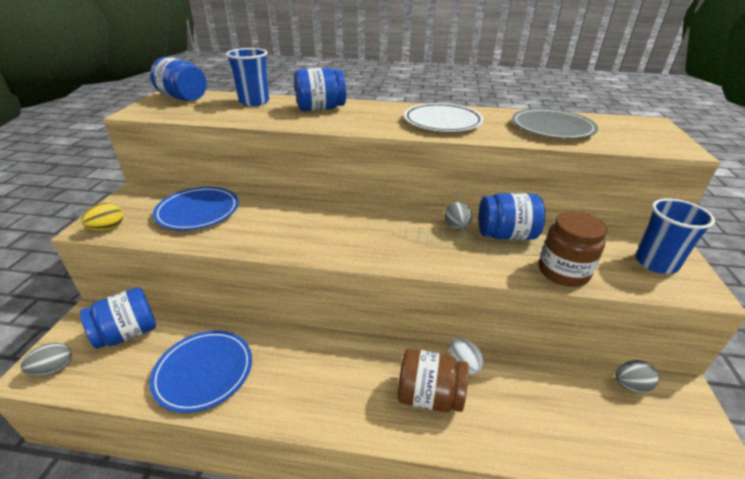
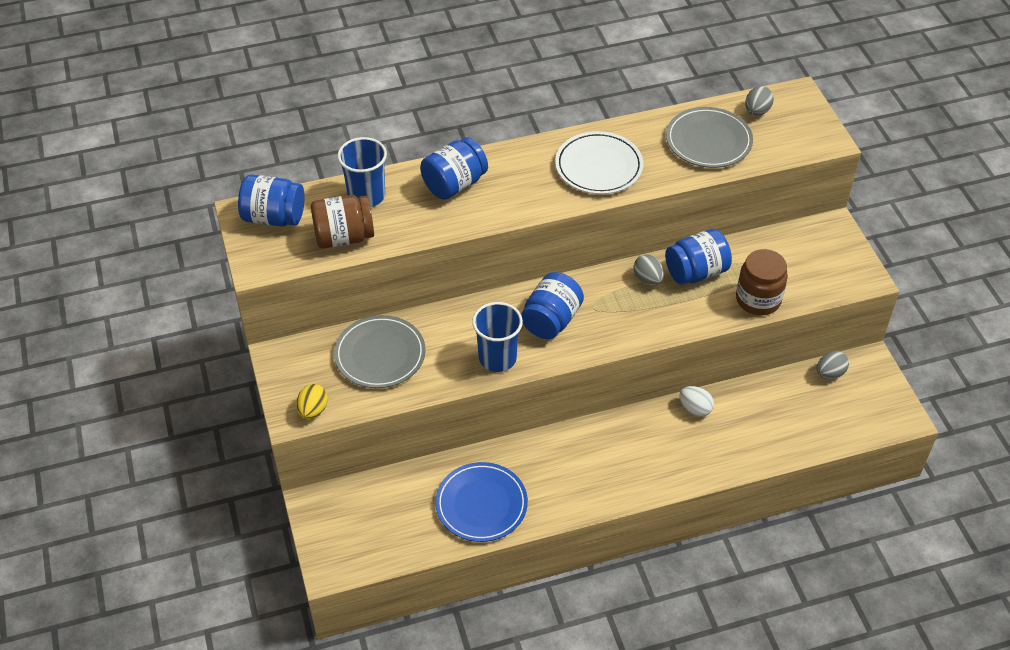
camera: 25 degrees left, 15 degrees up
(54, 369) = (345, 558): grey egg -> grey egg (757, 111)
(128, 333) = (375, 503): blue jar -> blue jar (551, 320)
(198, 211) = (380, 355): blue plate -> grey plate
(429, 396) = (680, 446): brown jar -> brown jar (344, 237)
(656, 263) = (828, 260): blue cup -> blue cup (497, 358)

